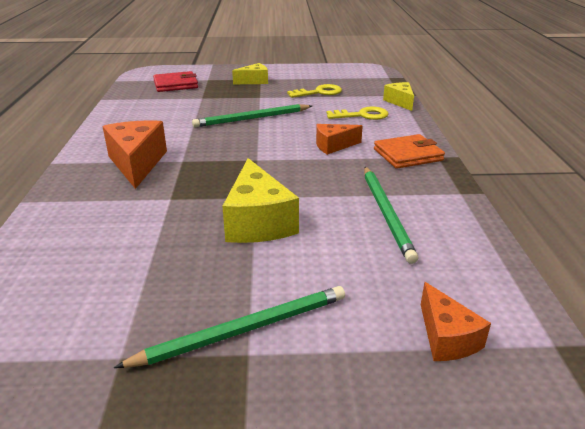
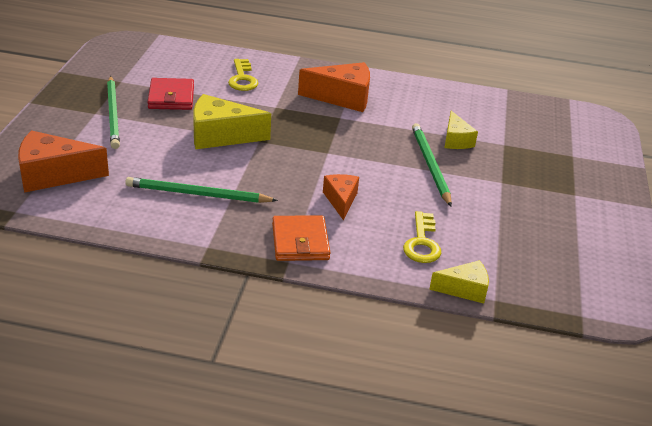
camera: 100 degrees right, 5 degrees up
(175, 84) = (552, 132): red wallet -> red wallet (171, 97)
(254, 81) = (563, 187): yellow cheese -> yellow cheese (455, 140)
(319, 92) = (513, 229): yellow key -> yellow key (242, 79)
(446, 338) = (54, 175): orange cheese -> orange cheese, size x1.67

